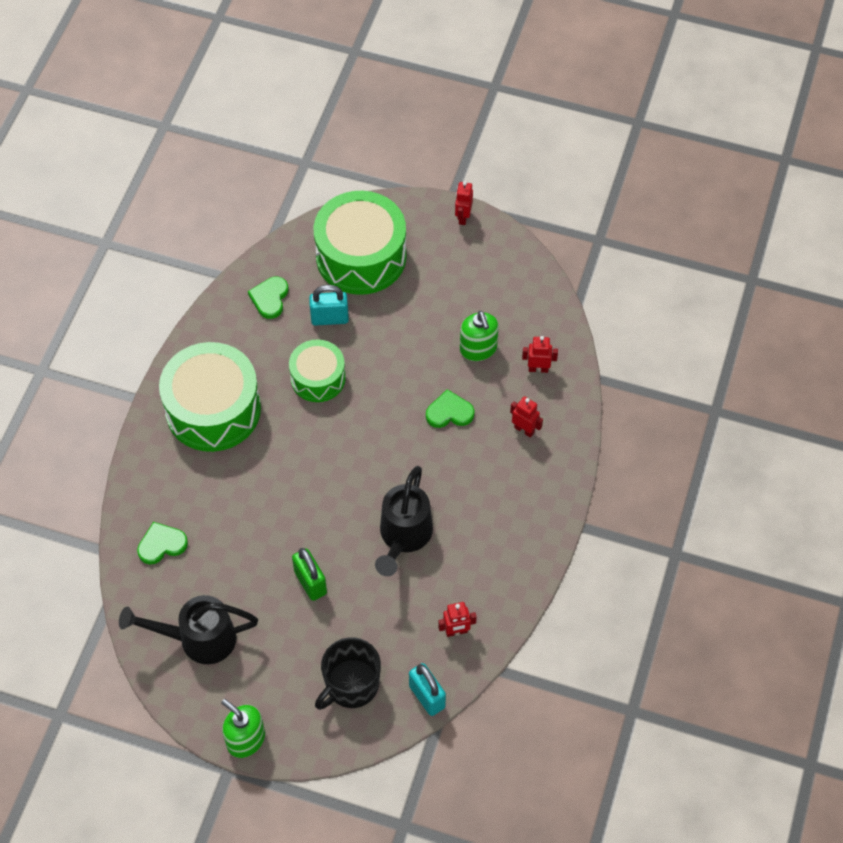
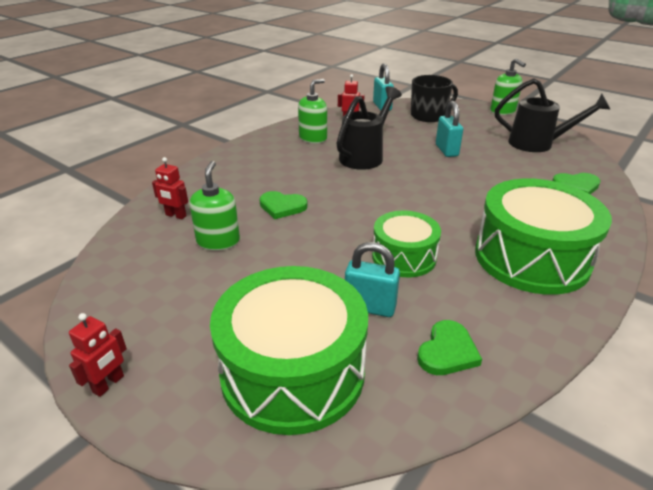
camera: 160 degrees left, 25 degrees down
(310, 582) = (446, 150): green padlock -> turquoise padlock
(483, 561) = (313, 138): none -> green soap dispenser
(524, 430) = (226, 185): red robot -> none

